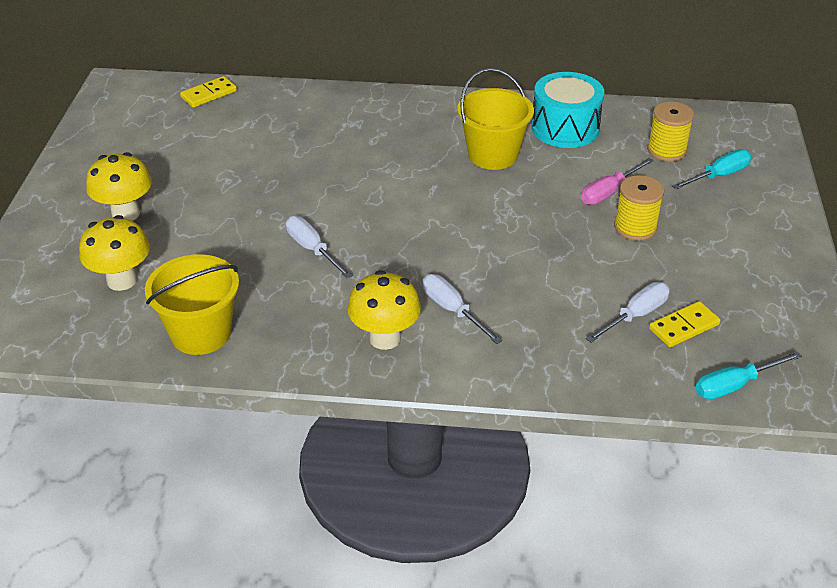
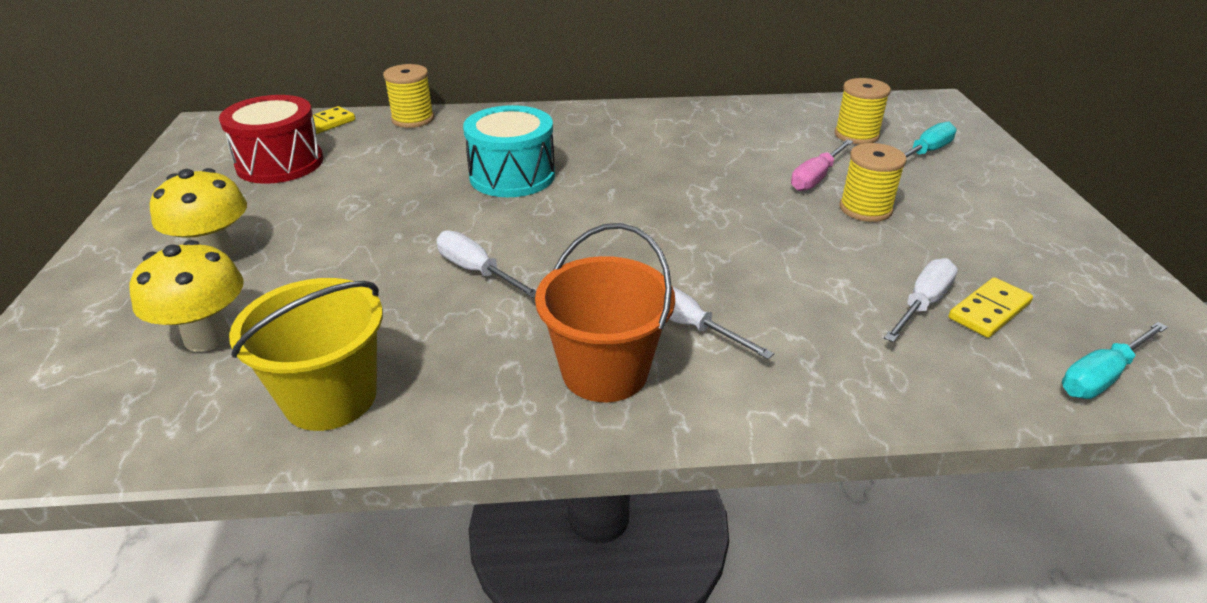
camera: 10 degrees left, 5 degrees down
(173, 132) = (280, 163): none -> red drum
(285, 94) = (413, 119): none -> yellow spool
(385, 338) = (605, 371): yellow mushroom -> orange bucket
(493, 155) = (669, 154): yellow bucket -> none
(565, 128) = (737, 125): turquoise drum -> turquoise drum (512, 176)

